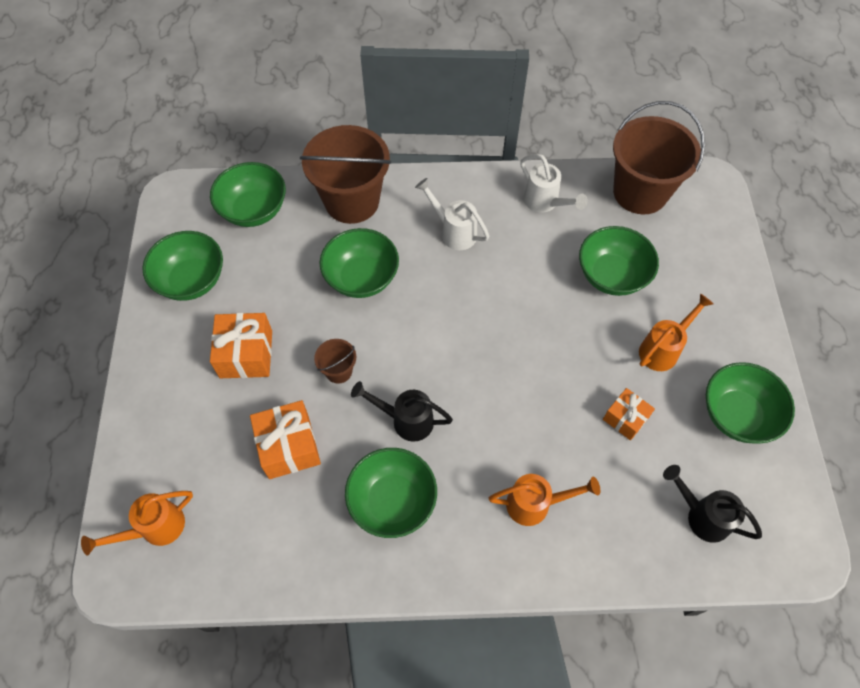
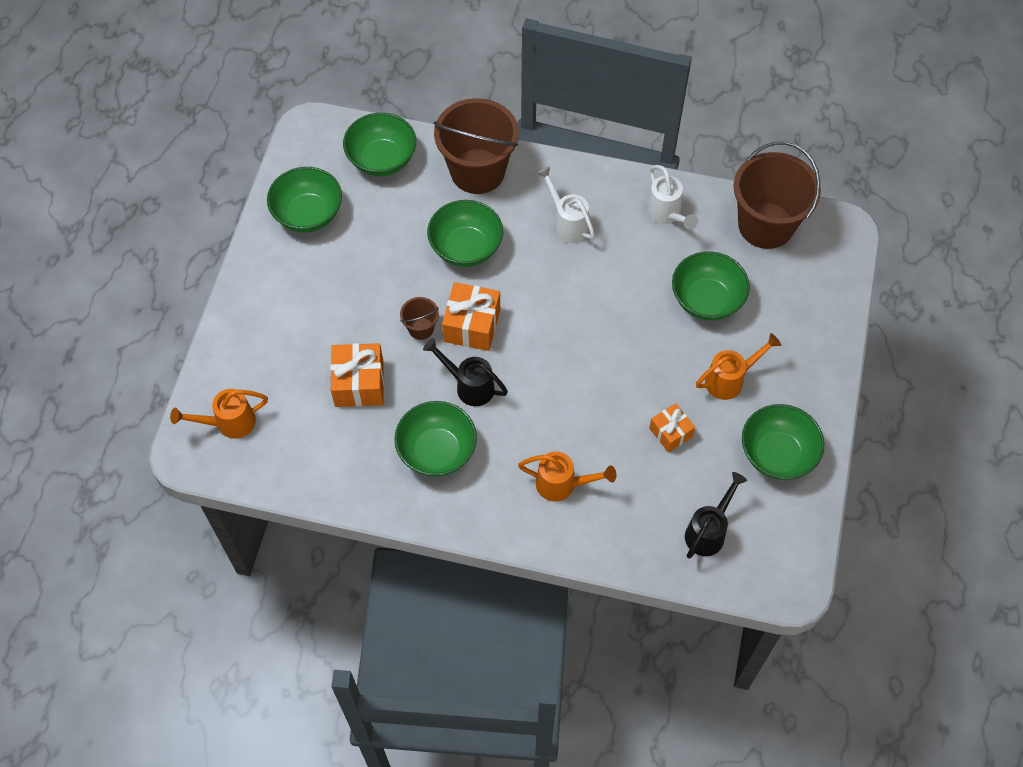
camera: 15 degrees right, 0 degrees up
(246, 354) = (341, 294): orange gift -> orange gift (472, 325)
(701, 515) = (708, 531): black watering can -> black watering can turned 75 degrees clockwise

